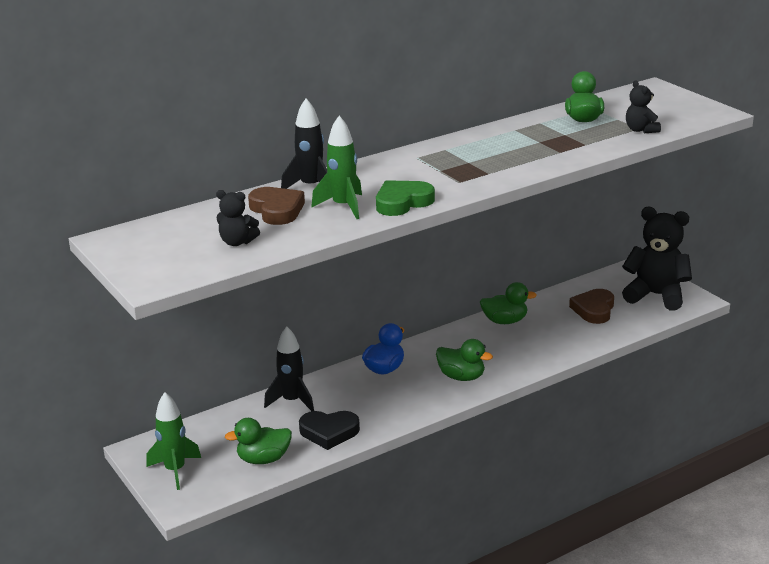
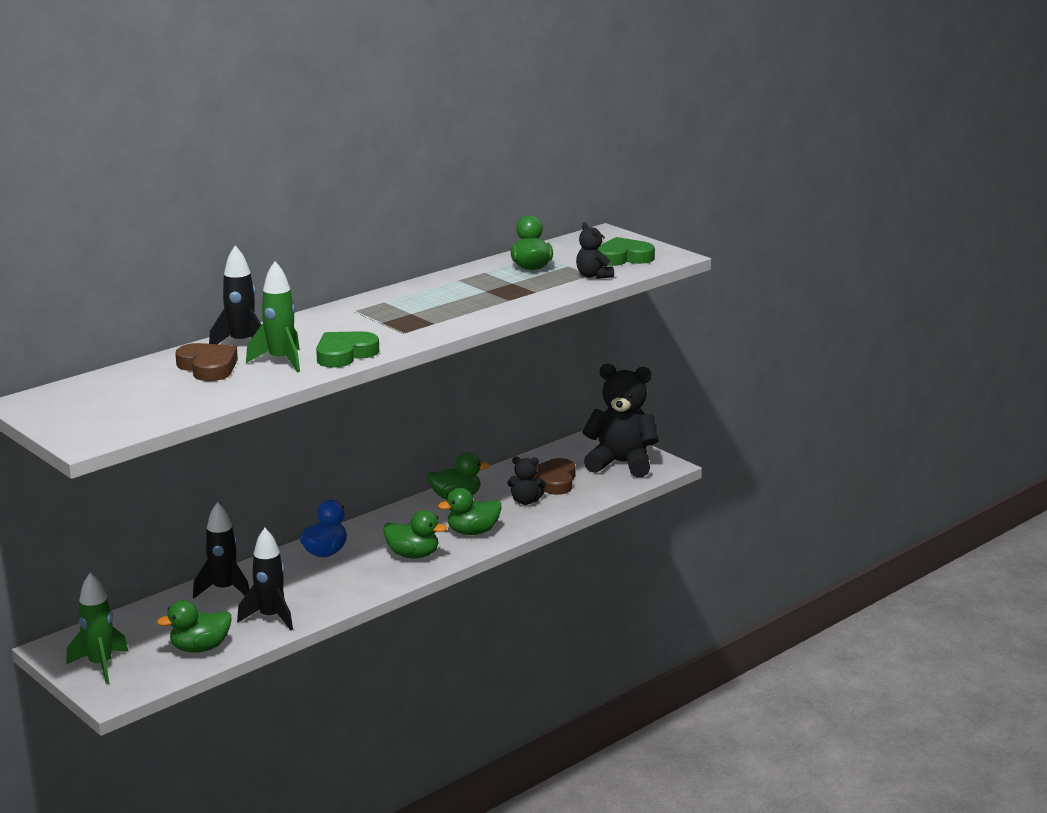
camera: 10 degrees left, 5 degrees down
(237, 242) = (170, 399): black teddy bear -> black teddy bear (526, 501)
(329, 432) = (270, 617): black heart -> black rocket
(517, 357) = (472, 532): none -> green duck
(670, 112) = (623, 258): none -> green heart

